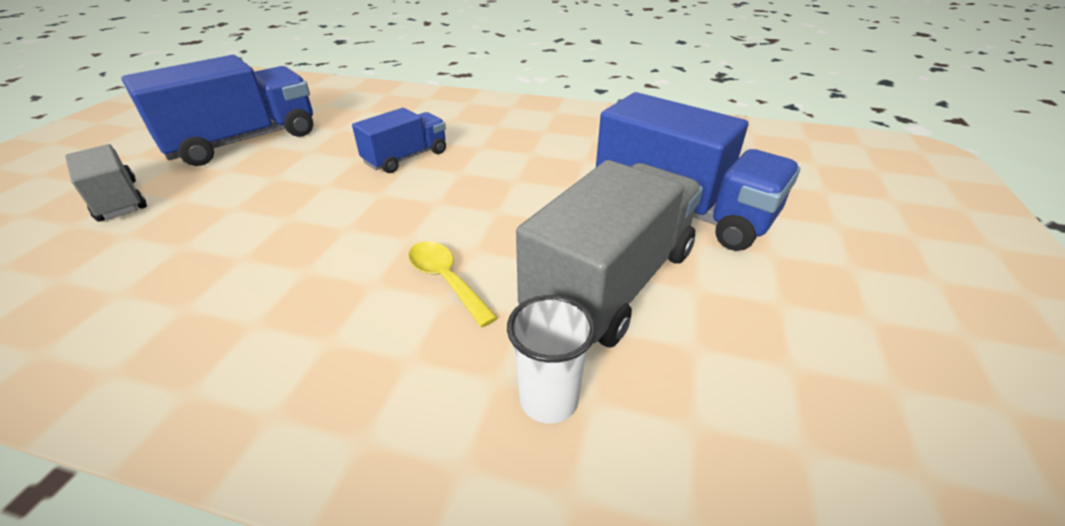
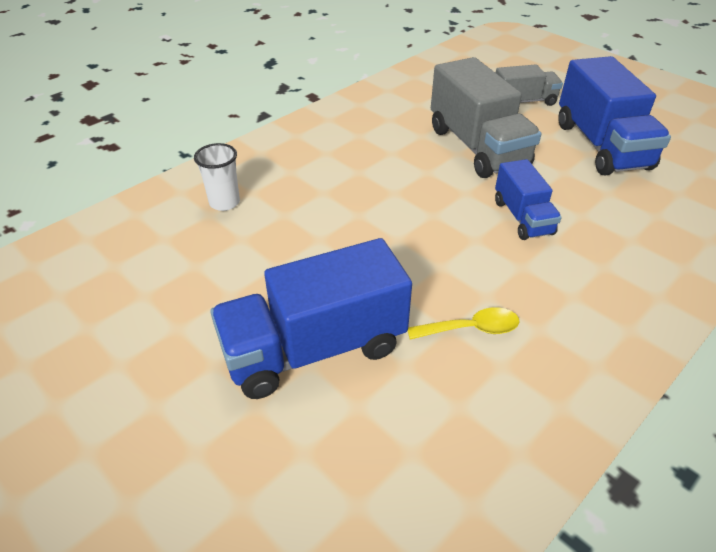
camera: 120 degrees right, 5 degrees up
(446, 280) = (338, 196): yellow spoon -> yellow spoon (471, 329)
(611, 283) = (273, 259): grey truck -> grey truck (477, 147)

